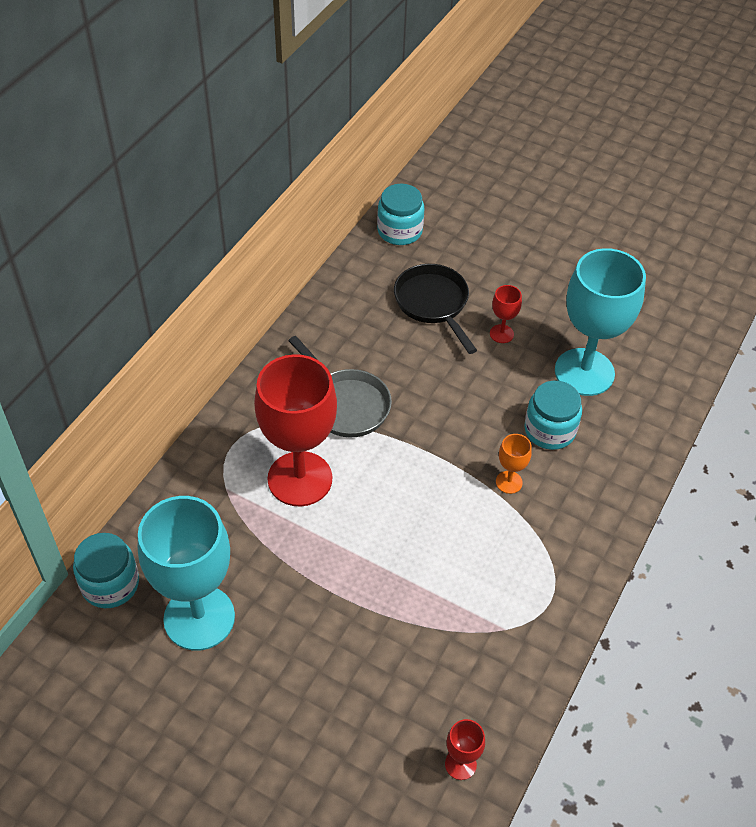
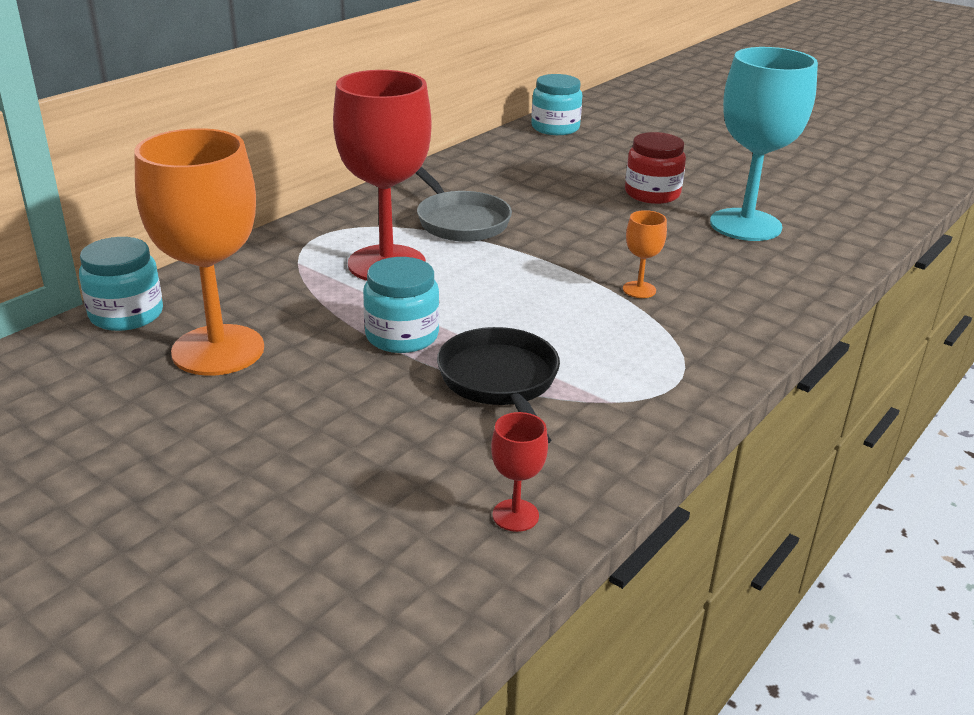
camera: 10 degrees right, 20 degrees down
(199, 618) = (218, 350): turquoise goblet -> orange goblet
(433, 304) = (579, 170): black pan -> black pan (500, 382)
(501, 334) = (652, 194): red goblet -> red jar
(549, 430) = (697, 259): turquoise jar -> turquoise jar (402, 336)

